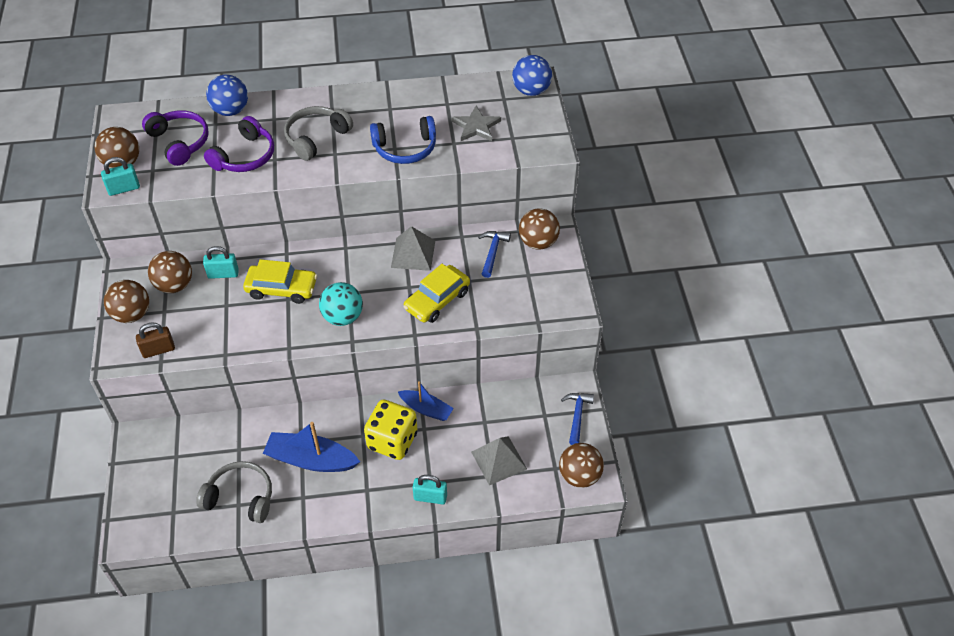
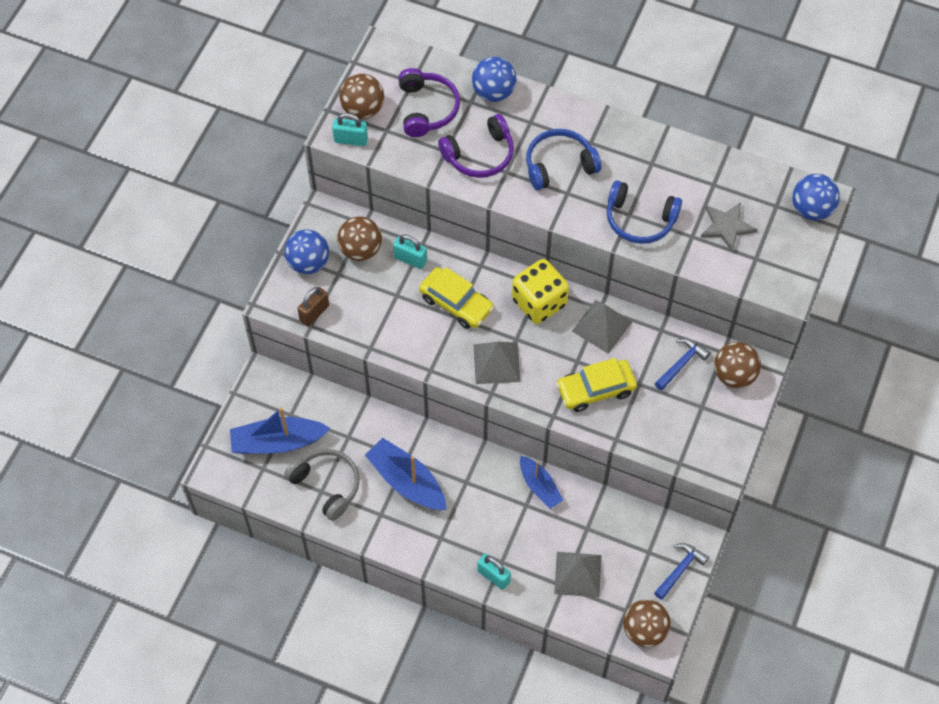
camera: 30 degrees right, 10 degrees up
(132, 314) = (308, 263): brown ball -> blue ball
(158, 350) = (314, 313): brown padlock -> brown padlock turned 60 degrees counterclockwise
(175, 484) = (277, 442): none -> blue boat
(316, 138) = (559, 165): grey headphones -> blue headphones
(343, 317) = (496, 363): turquoise ball -> grey pyramid
(392, 441) = (490, 502): yellow dice -> yellow dice (539, 302)

